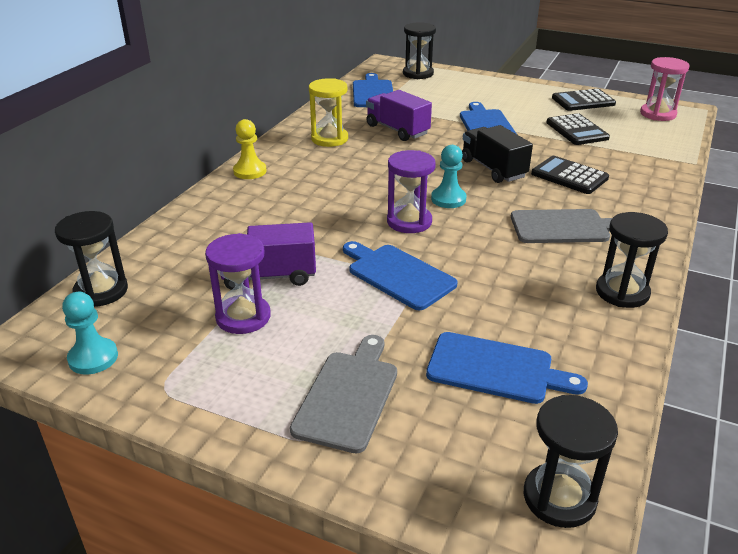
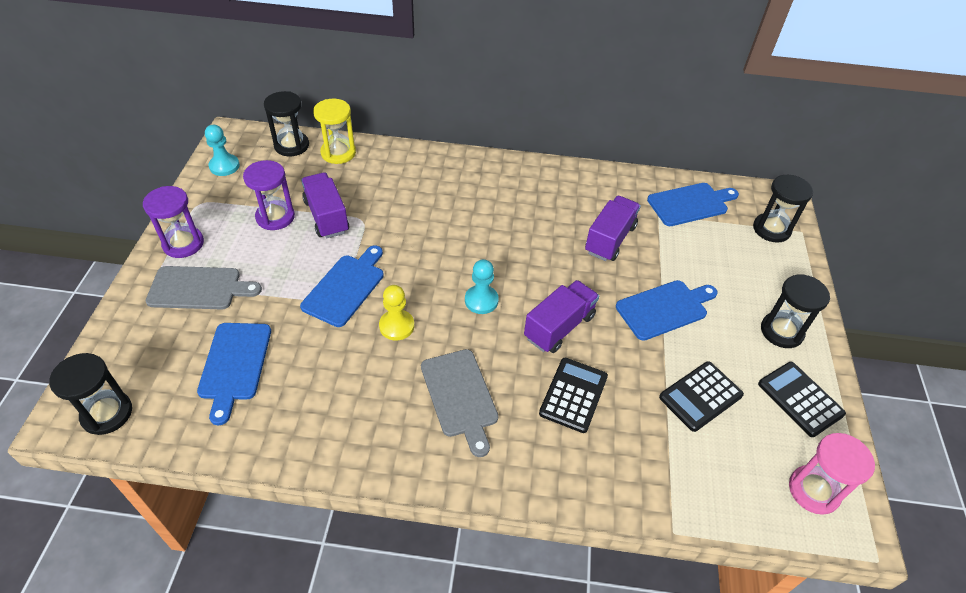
camera: 70 degrees right, 15 degrees up
(250, 171) = (478, 165): yellow pawn -> yellow pawn (396, 326)
(329, 139) = (563, 197): yellow hourglass -> yellow hourglass (338, 153)
(409, 222) = (430, 280): purple hourglass -> purple hourglass (183, 244)
(493, 169) = (559, 327): black truck -> purple truck
(622, 292) = (355, 449): black hourglass -> black hourglass (781, 331)

